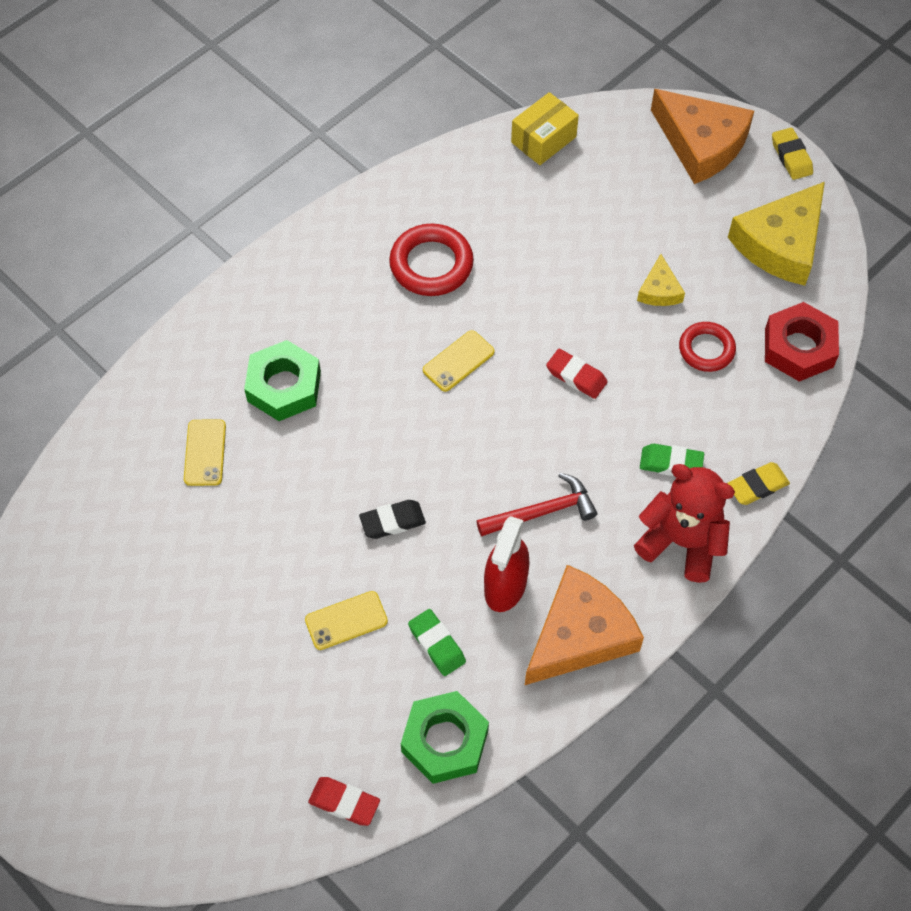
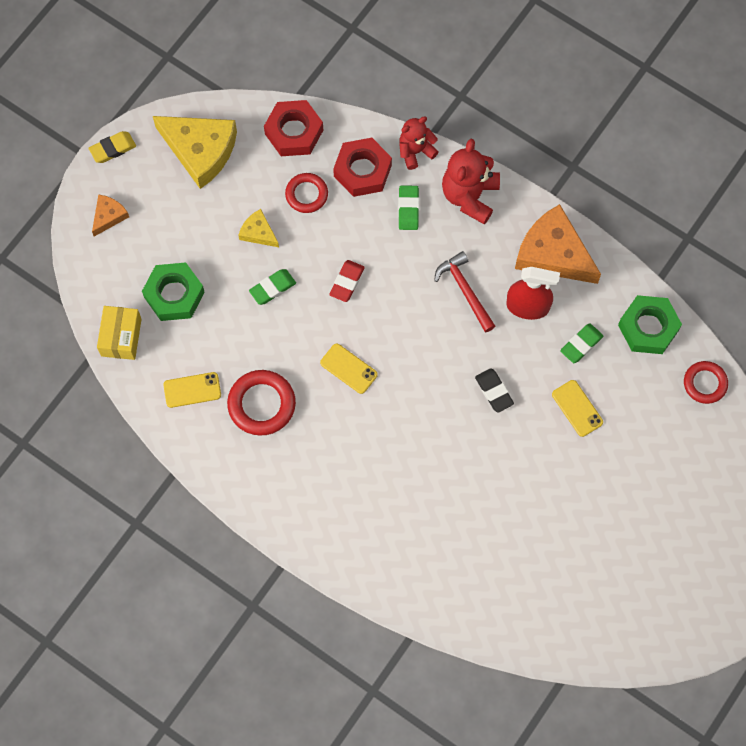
camera: 100 degrees left, 10 degrees up
(205, 453) = (464, 539): yellow phone -> yellow phone (192, 390)
(284, 386) = (395, 494): green nut -> green nut (174, 295)
(344, 803) = (705, 383): red eraser -> red ring
(543, 140) = (121, 337): yellow box -> yellow box turned 60 degrees clockwise
(581, 295) = (272, 288): none -> green eraser
(659, 290) = (258, 232): yellow cheese -> yellow cheese turned 135 degrees counterclockwise
(701, 144) = (108, 216): orange cheese -> orange cheese, size x0.49
(734, 418) = (362, 171): none -> red nut
(757, 486) = (415, 151): yellow eraser -> red teddy bear

